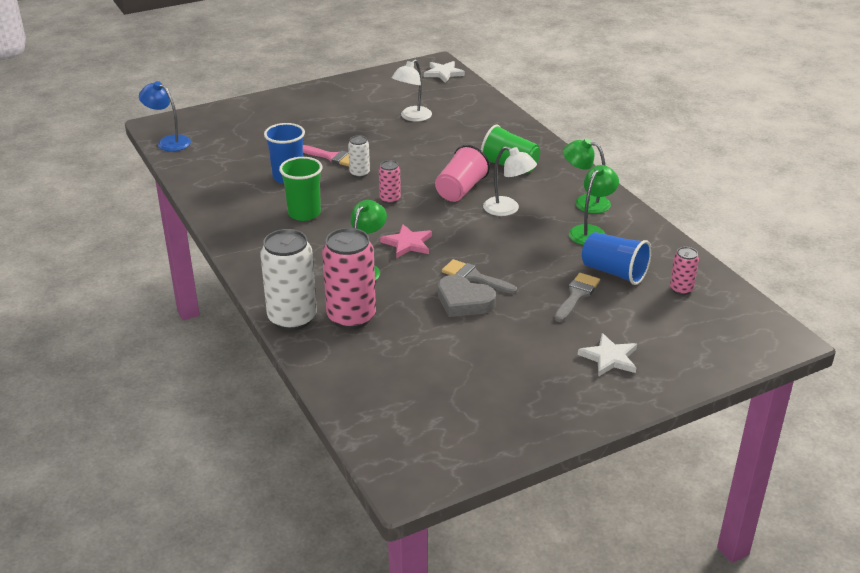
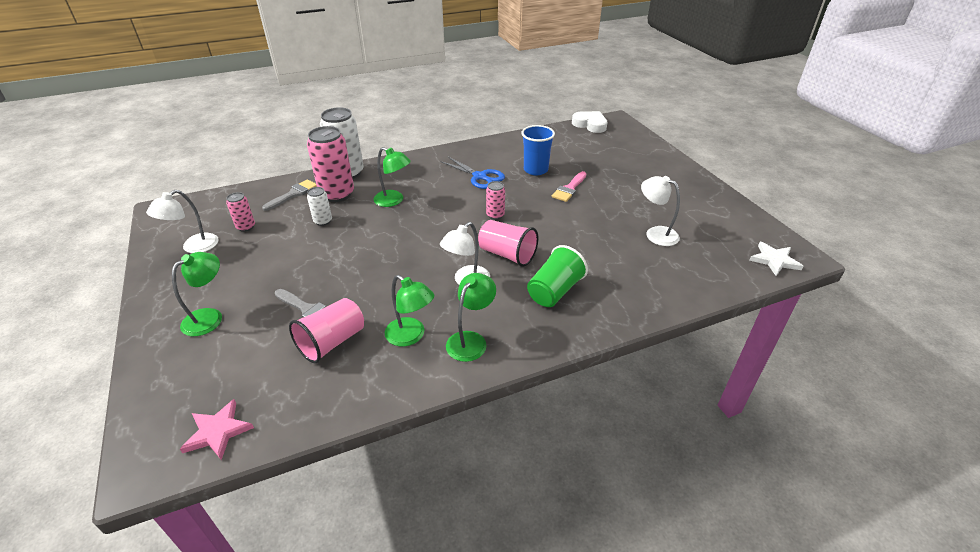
camera: 95 degrees right, 5 degrees up
(168, 142) = (590, 124): blue lamp -> white heart
(304, 213) = (479, 177): green cup -> blue scissors
(359, 173) = (541, 201): white can -> white can (323, 221)
(408, 243) = (423, 221): pink star -> pink star (217, 431)
(464, 301) = (331, 244): grey heart -> none
(474, 277) = (361, 252): grey brush -> grey brush (293, 194)
(492, 413) = (194, 247): none -> white lamp
(609, 358) = (209, 317): white star -> green lamp
(614, 272) = (332, 342): blue cup -> pink cup
(681, 289) = (279, 392): pink can -> pink can (246, 227)

